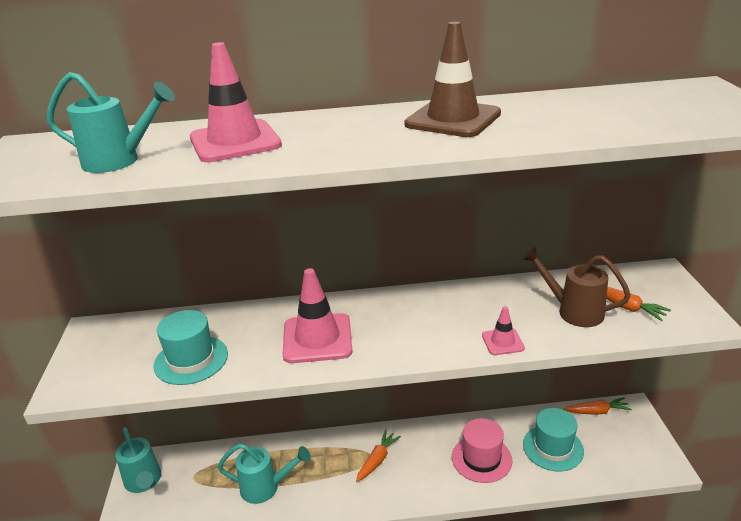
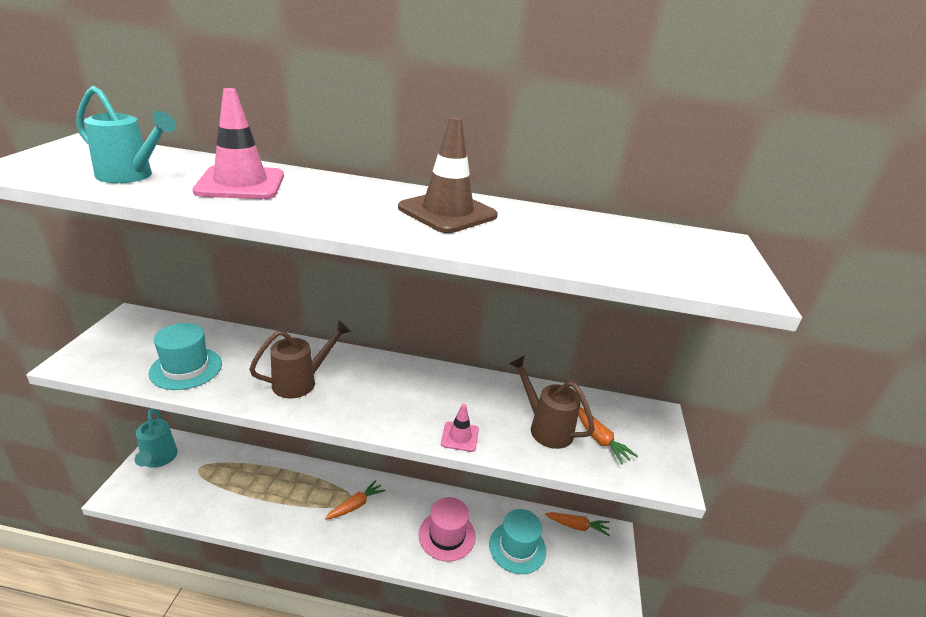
camera: 10 degrees right, 0 degrees up
(265, 487) = (250, 498): turquoise watering can -> none
(317, 338) = (301, 382): pink traffic cone -> brown watering can

